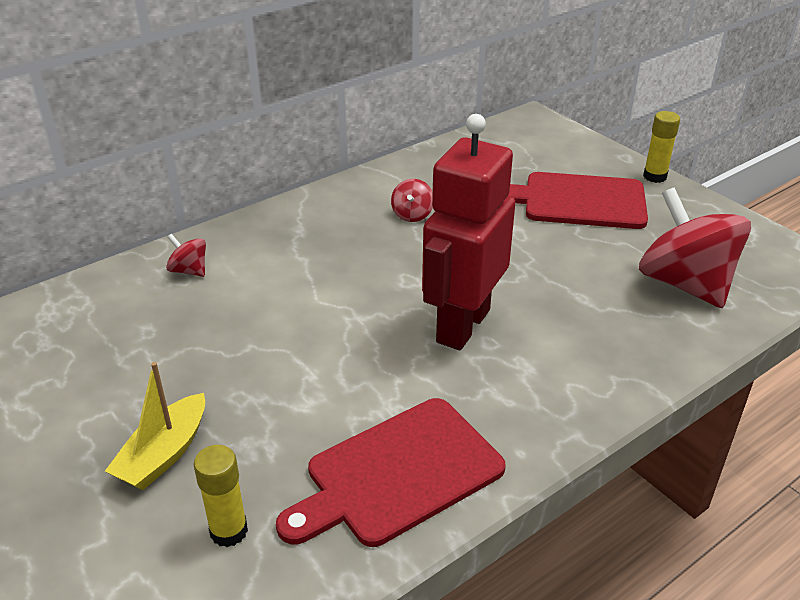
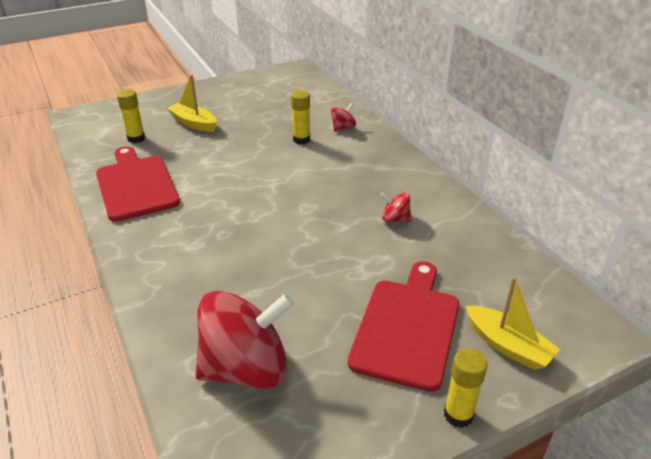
camera: 100 degrees right, 0 degrees up
(228, 307) = (301, 140): none -> yellow glue stick
(462, 325) = (246, 224): red robot -> none
(570, 156) = (507, 346): none -> yellow boat

